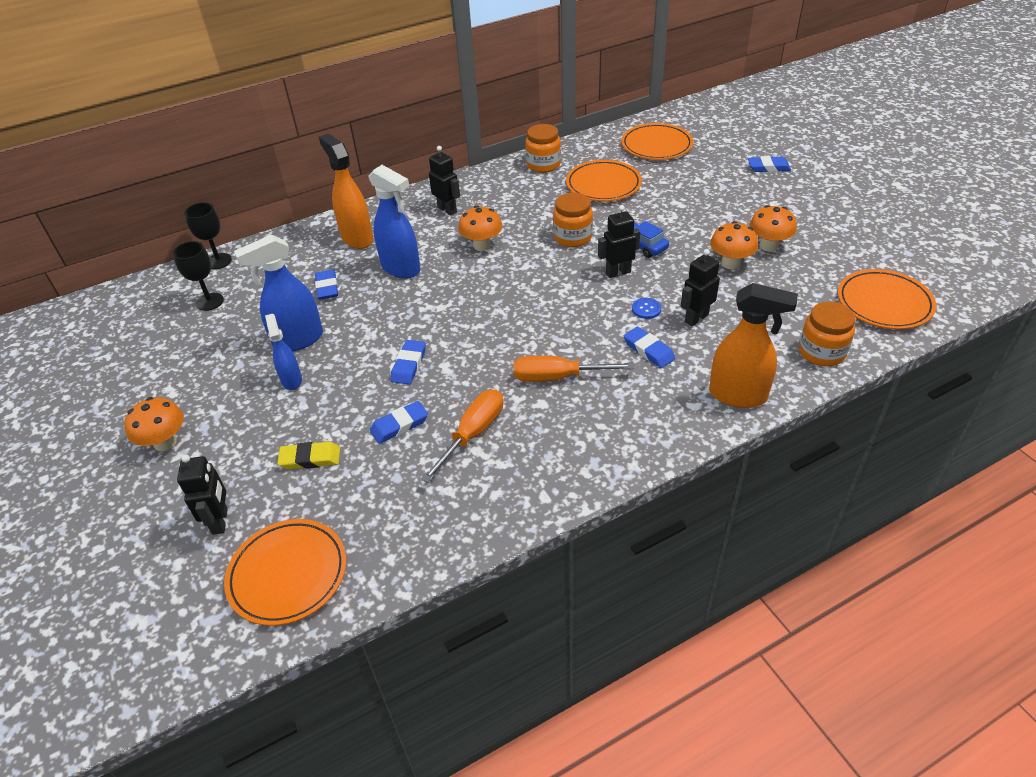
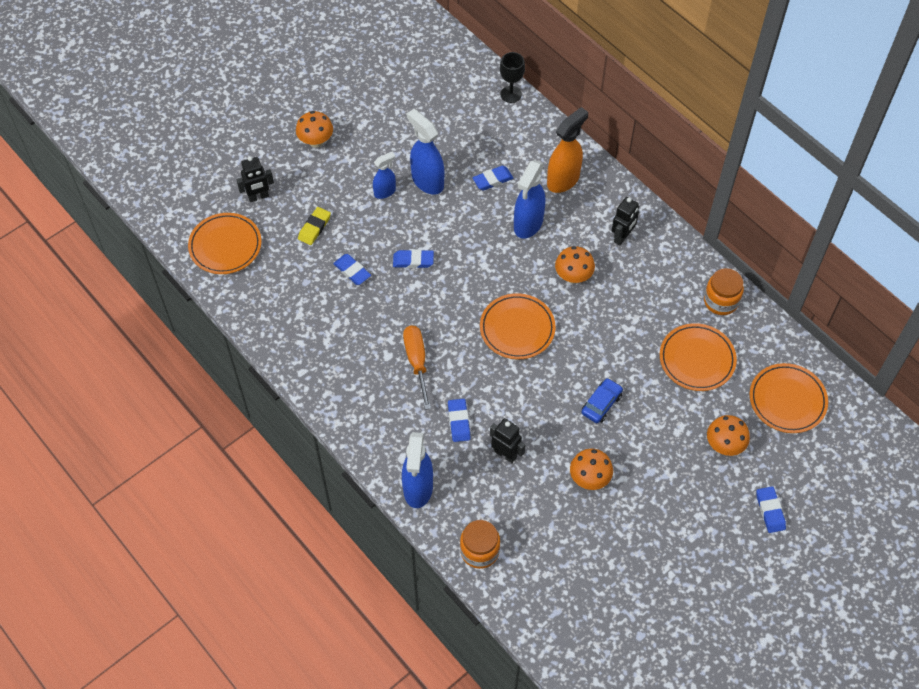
camera: 75 degrees right, 15 degrees up
(210, 302) = (460, 108): black goblet -> none
(310, 458) = (314, 228): yellow eraser -> yellow eraser turned 45 degrees clockwise
(472, 434) = (350, 318): orange screwdriver -> none
(572, 237) = (602, 345): orange jar -> none
(618, 272) = (556, 388): black robot -> none
(646, 309) = (510, 415): blue button -> none
(648, 350) = (459, 421): blue eraser -> blue eraser turned 45 degrees counterclockwise
(738, 395) = (418, 489): orange spray bottle -> blue spray bottle
(768, 246) = (624, 511): orange mushroom -> orange mushroom (724, 445)
(884, 303) = (555, 606): orange plate -> orange plate (517, 328)

